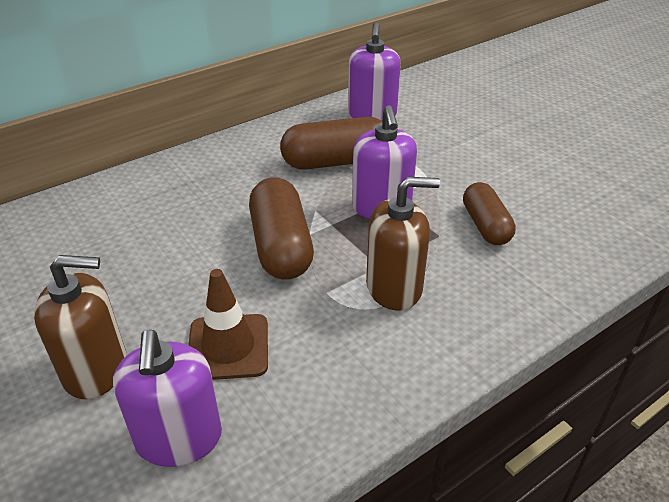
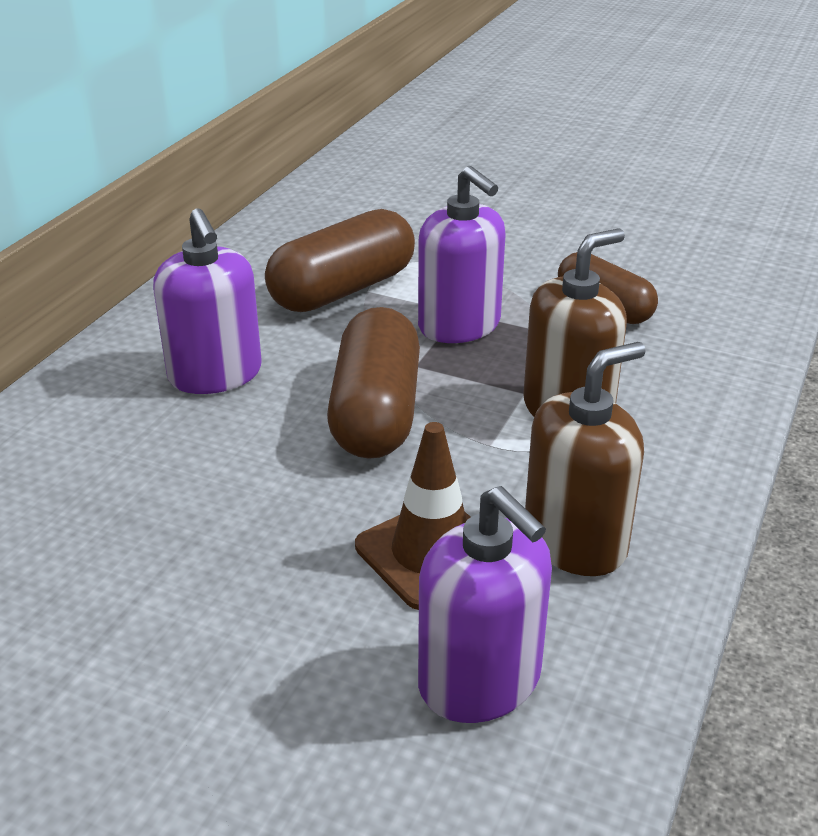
camera: 30 degrees left, 5 degrees down
(96, 369) = (274, 655): brown soap dispenser -> brown soap dispenser (575, 541)
(281, 246) = (376, 412): brown capsule -> brown capsule turned 45 degrees clockwise
(372, 114) = (332, 218): purple soap dispenser -> purple soap dispenser (215, 374)

